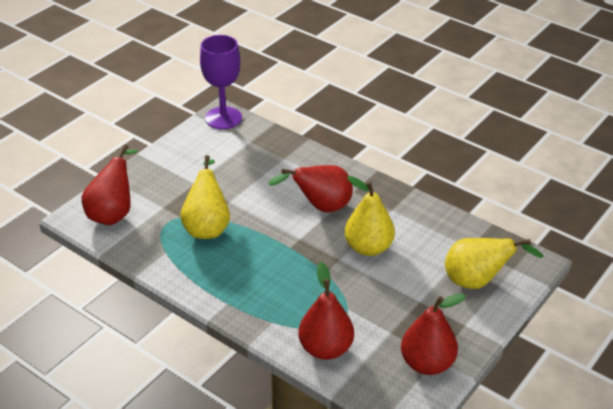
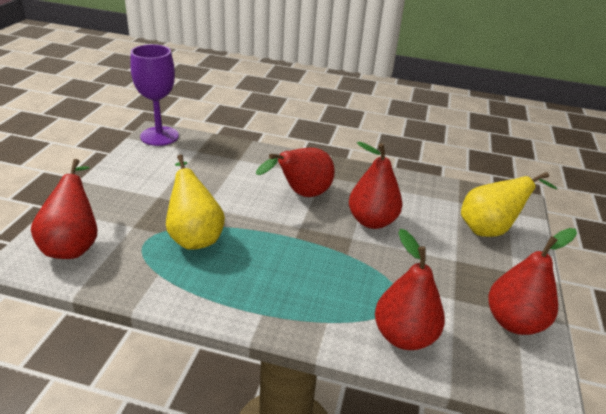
camera: 25 degrees left, 5 degrees down
(368, 247) = (372, 221): yellow pear -> red pear

